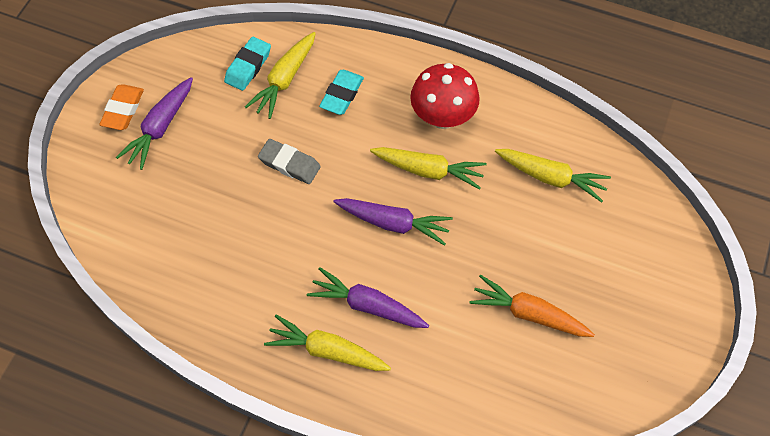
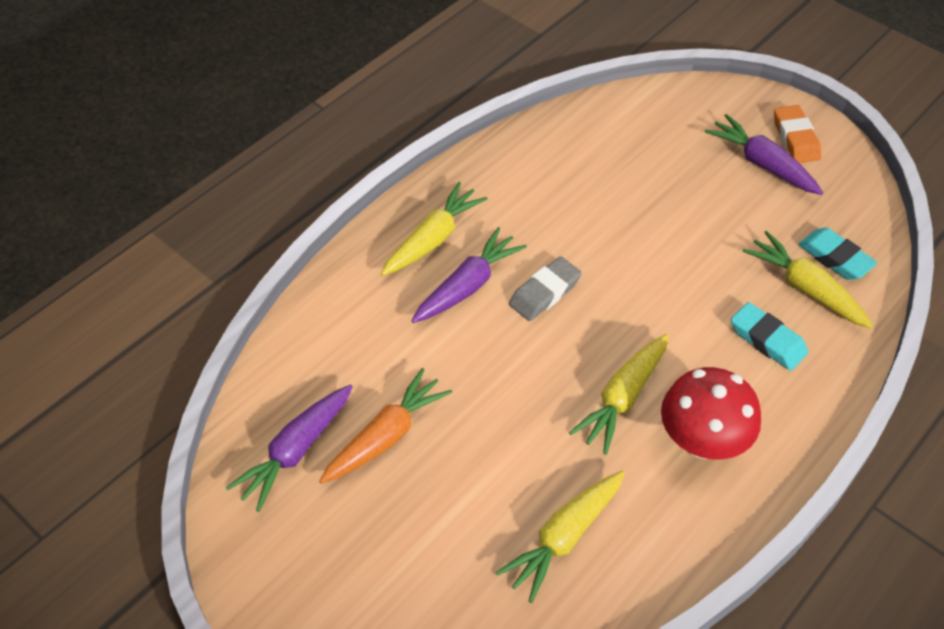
camera: 110 degrees right, 10 degrees down
(123, 110) = (795, 138): orange eraser -> orange eraser turned 45 degrees clockwise
(289, 164) = (677, 263): grey eraser -> grey eraser (545, 293)
(393, 223) = (561, 339): purple carrot -> purple carrot (296, 451)

